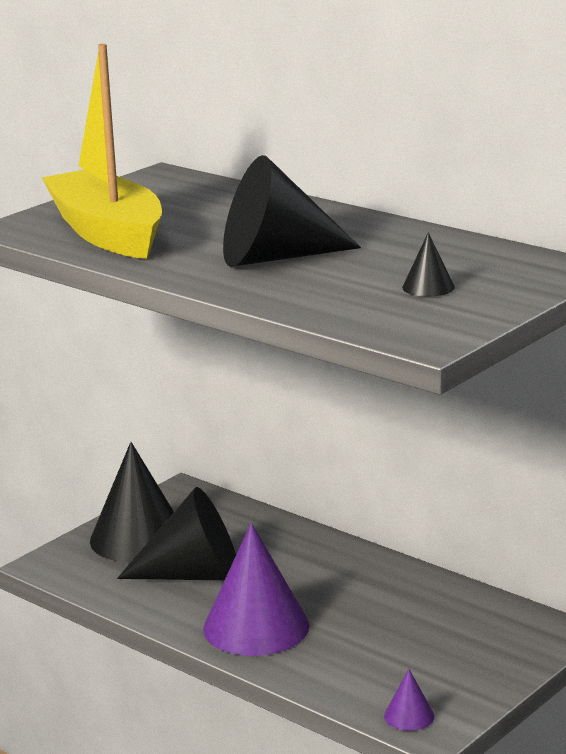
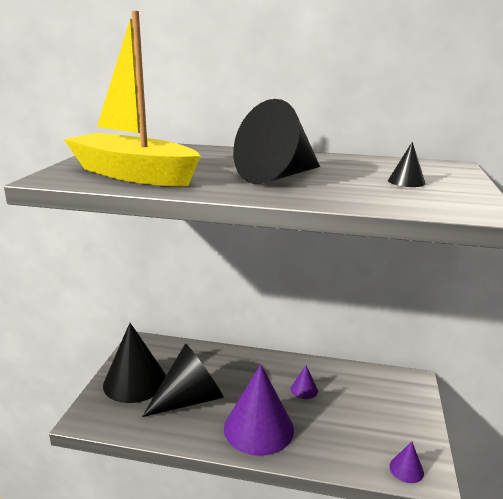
camera: 30 degrees left, 0 degrees up
(366, 601) = (304, 390): none -> purple cone

